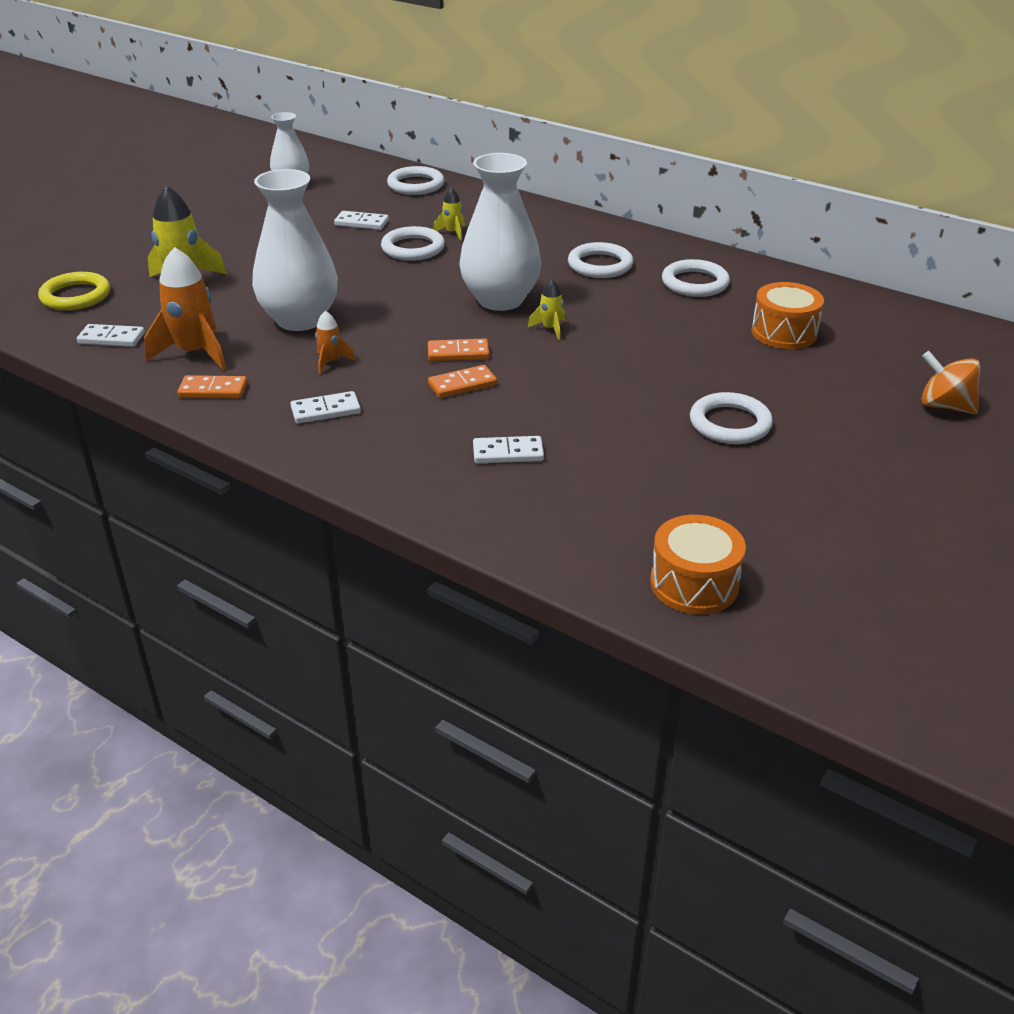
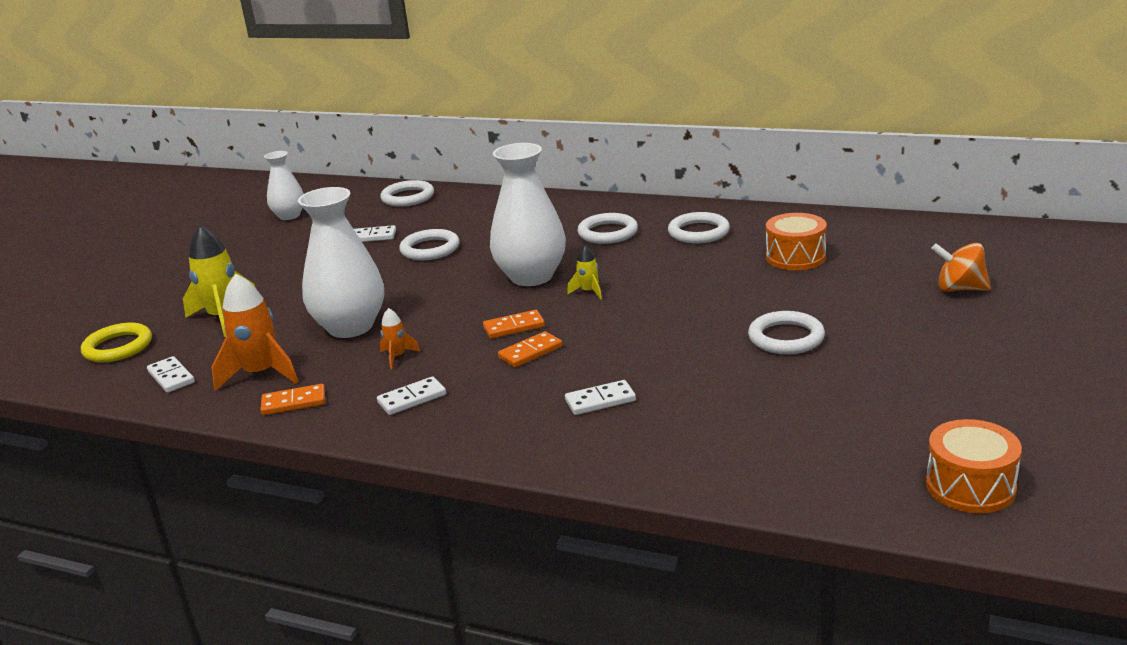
camera: 10 degrees left, 10 degrees down
(111, 338) = (171, 377): white domino -> white domino turned 60 degrees clockwise
(452, 232) = (461, 230): yellow rocket -> none
(694, 584) = (821, 474): orange drum -> orange drum (970, 486)

